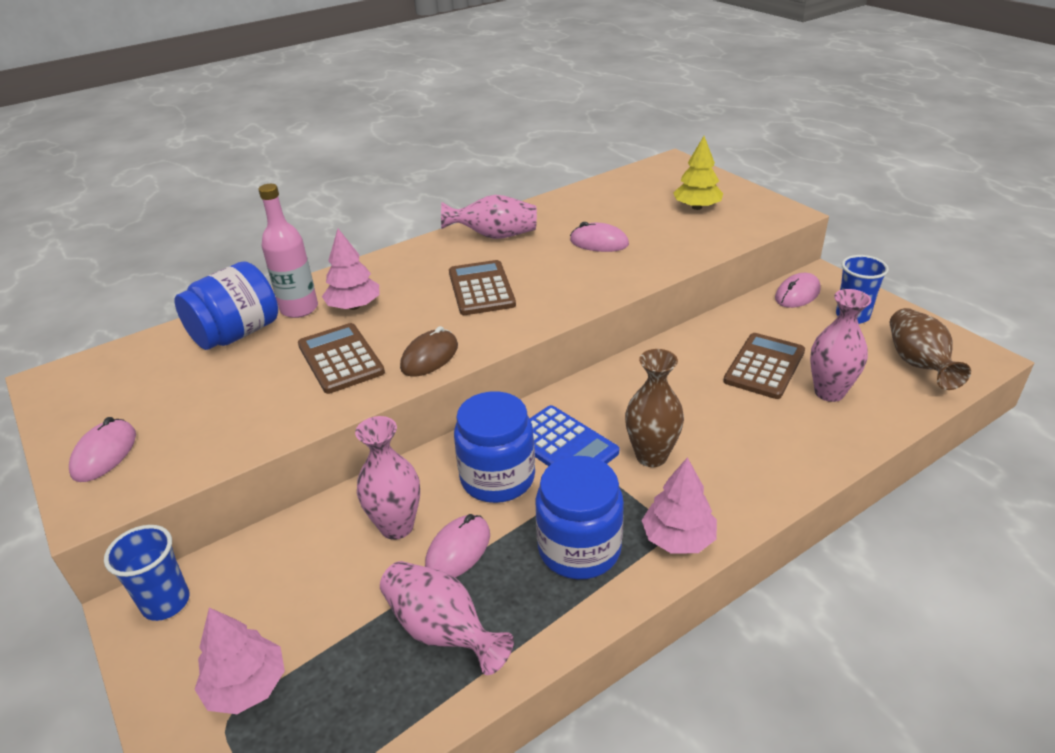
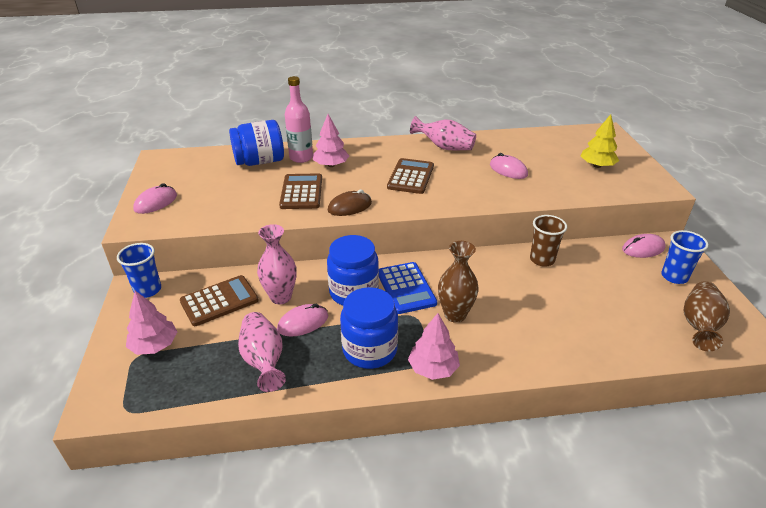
camera: 25 degrees right, 0 degrees up
(699, 346) = (542, 260): none -> brown cup
(764, 366) = (577, 287): brown calculator -> brown calculator (219, 301)
(829, 392) = (611, 320): pink vase -> none

